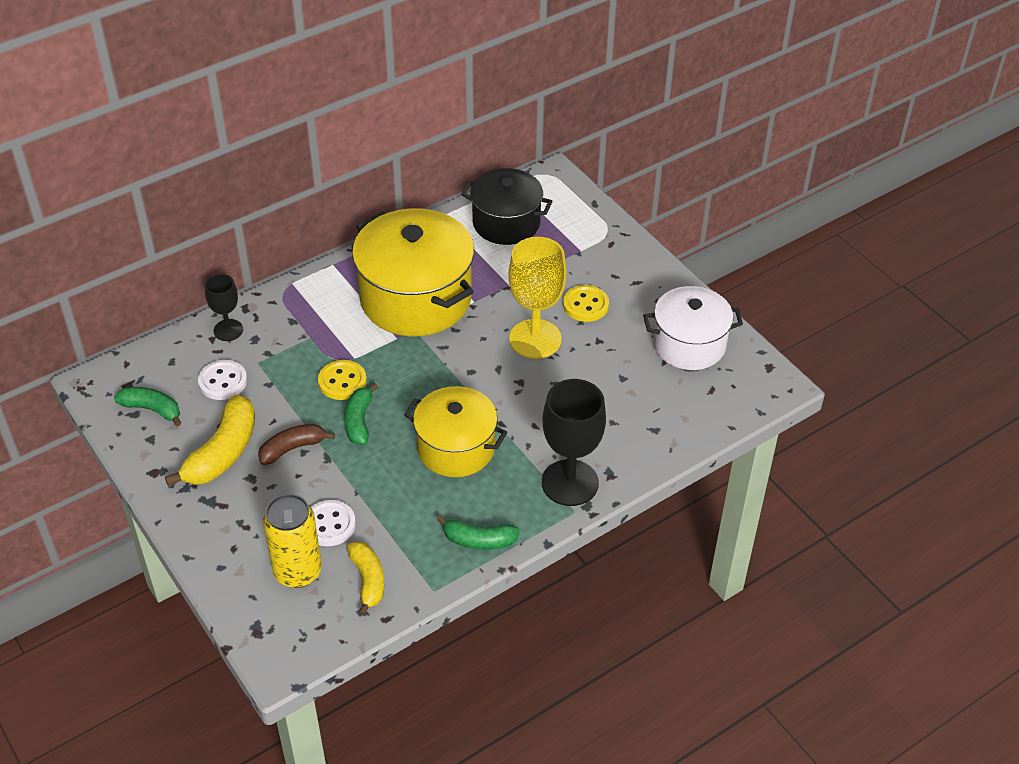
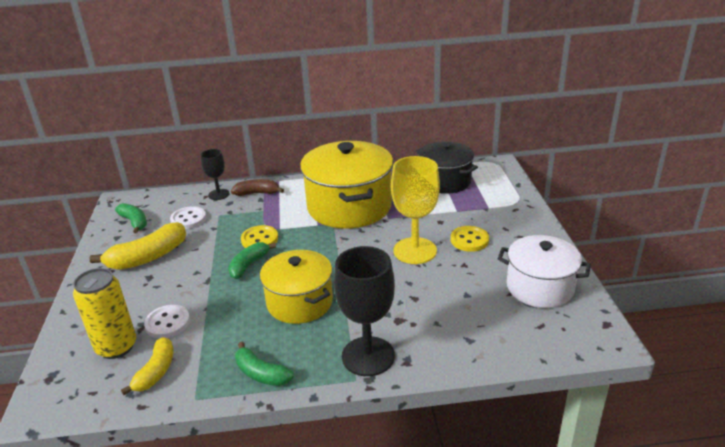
camera: 30 degrees right, 15 degrees down
(292, 448) = (191, 268): brown banana -> brown banana (257, 193)

